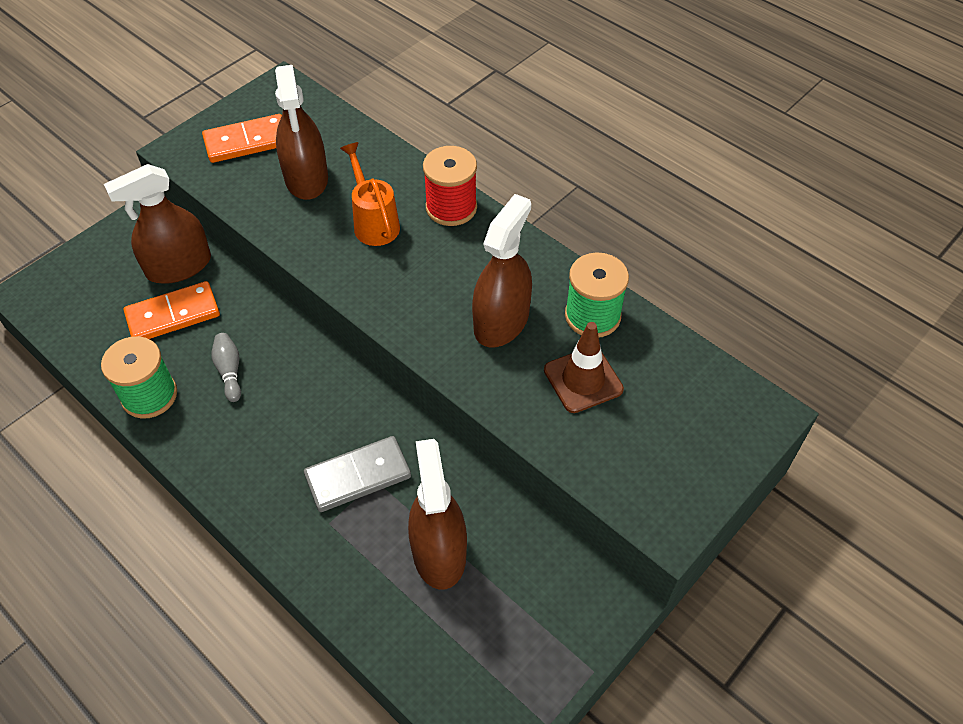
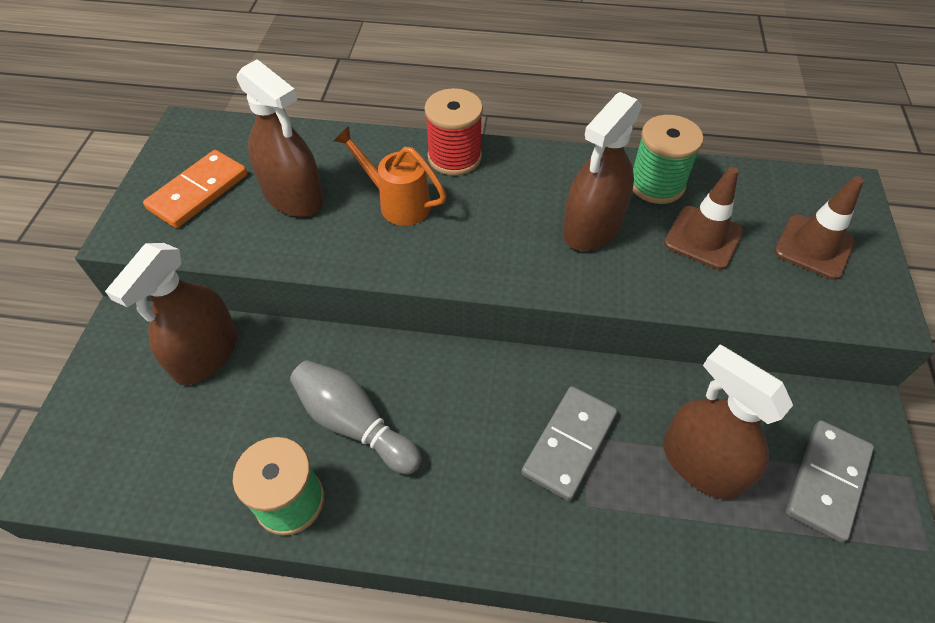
camera: 35 degrees left, 0 degrees up
(173, 315) = (242, 404): orange domino -> none
(229, 371) = (354, 424): grey bowling pin -> grey bowling pin, size x1.73
(501, 321) = (592, 227): brown spray bottle -> brown spray bottle turned 135 degrees counterclockwise
(522, 627) = (826, 481): none -> grey domino
(671, 441) = (813, 247): none -> brown traffic cone

